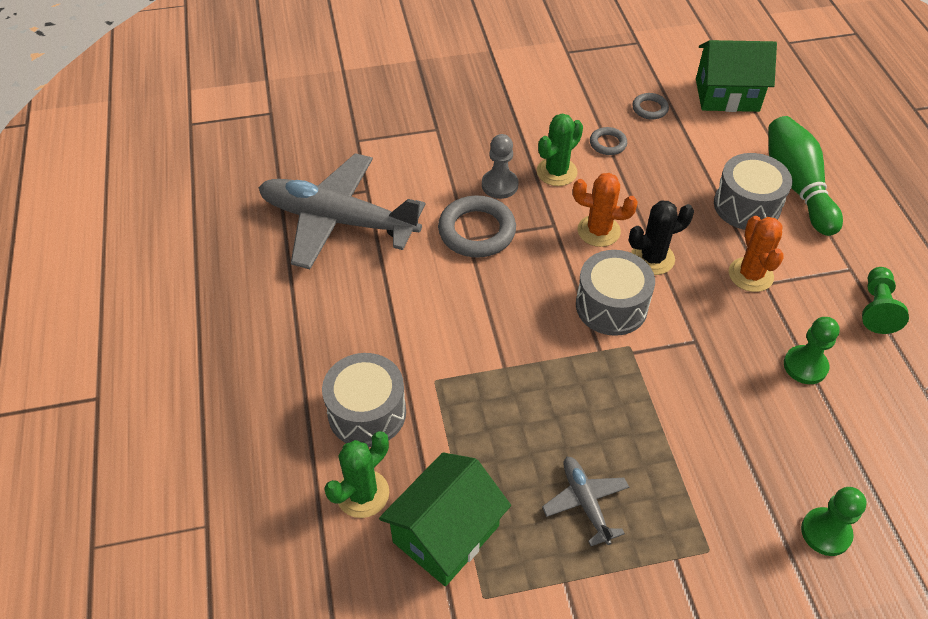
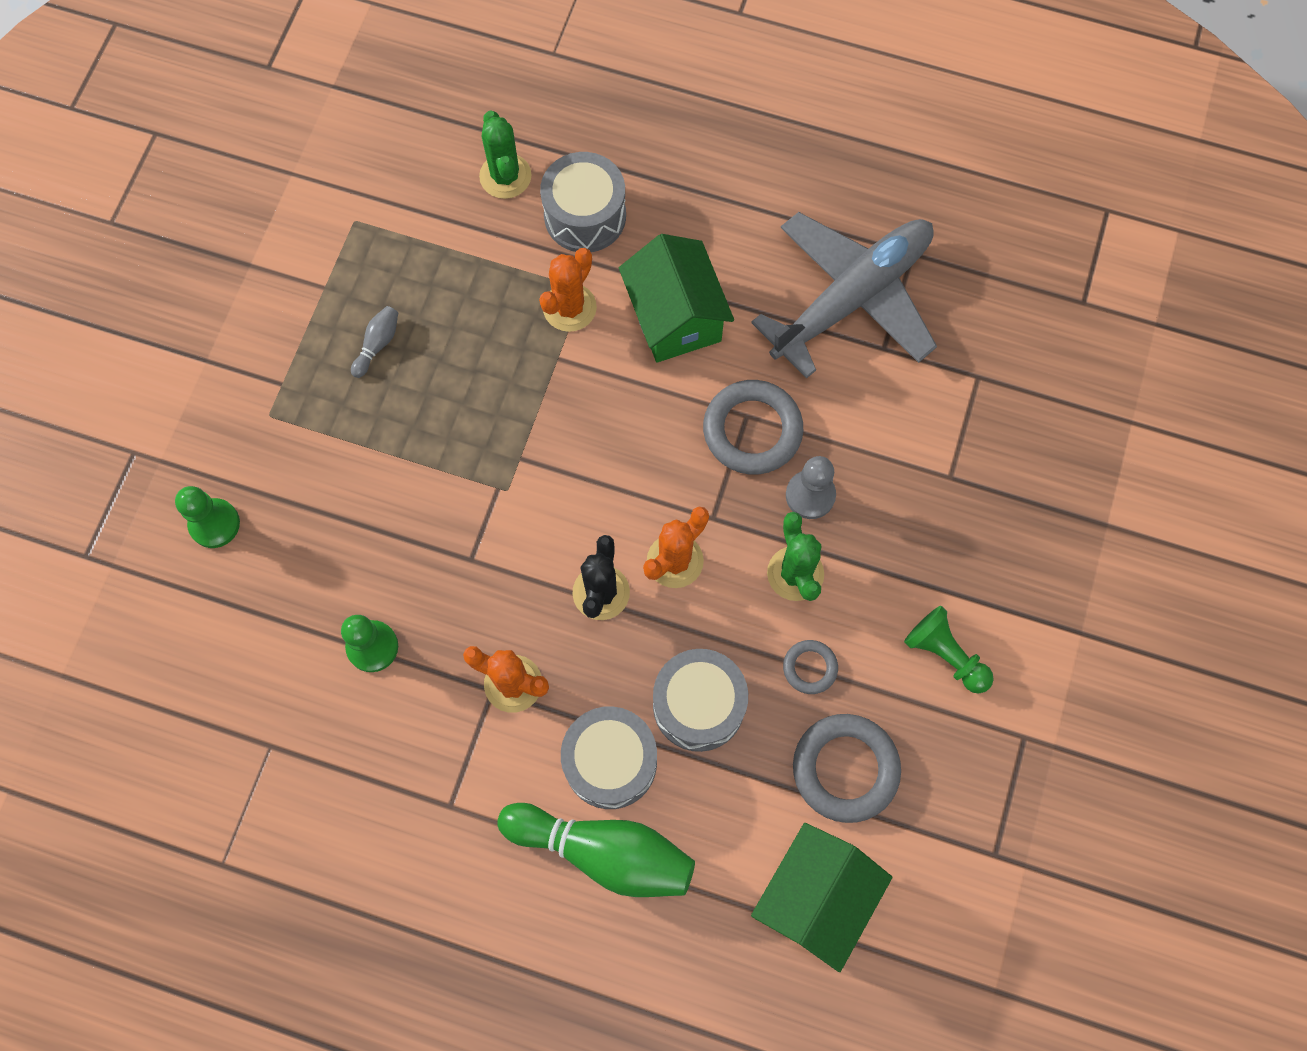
camera: 120 degrees right, 20 degrees up
(446, 534) = (426, 221): green house -> green house (675, 317)
(457, 381) = (569, 308): none -> orange cactus
(585, 502) = (377, 344): grey plane -> grey bowling pin
(611, 306) = (566, 505): grey drum -> grey drum (698, 705)
(650, 109) = (845, 769): grey ring -> grey ring, size x1.91
(876, 308) = (385, 787): green pawn -> green pawn (945, 654)

